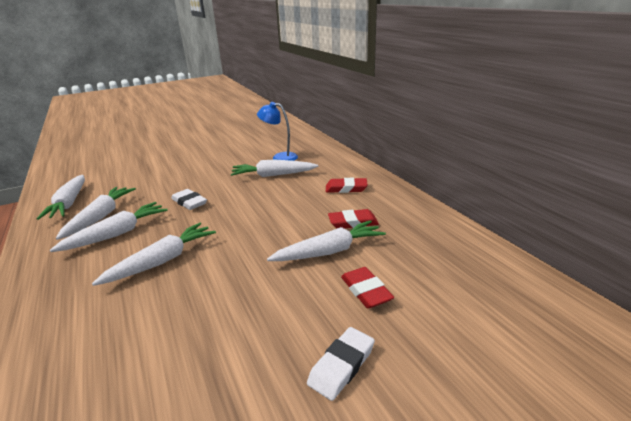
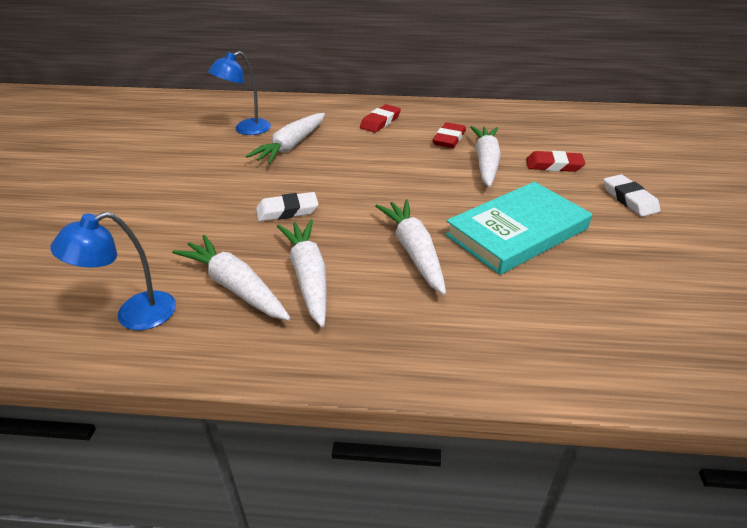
camera: 60 degrees left, 10 degrees up
(69, 203) = (134, 315): white carrot -> blue lamp
(218, 301) = (517, 232): none -> turquoise book

